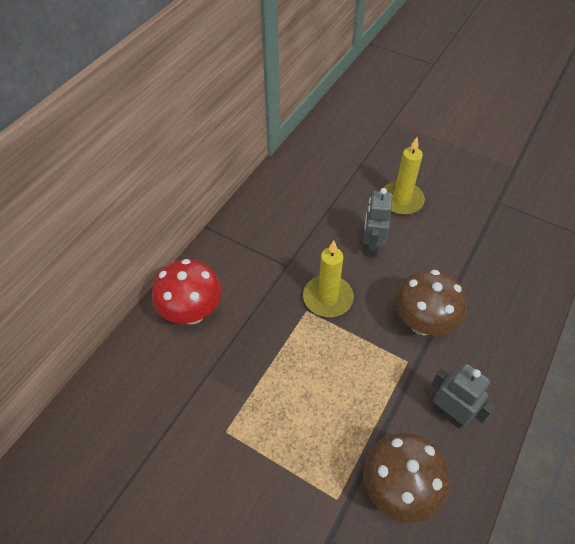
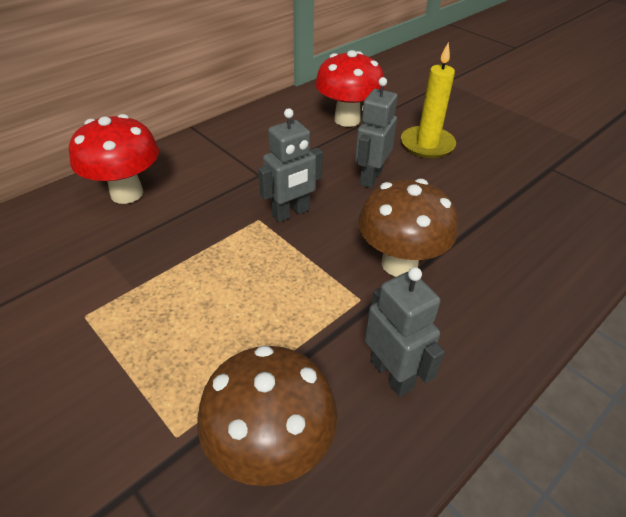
camera: 15 degrees right, 10 degrees down
(327, 298) = (291, 213): yellow candle -> grey robot
(329, 187) = (347, 119): none -> red mushroom

